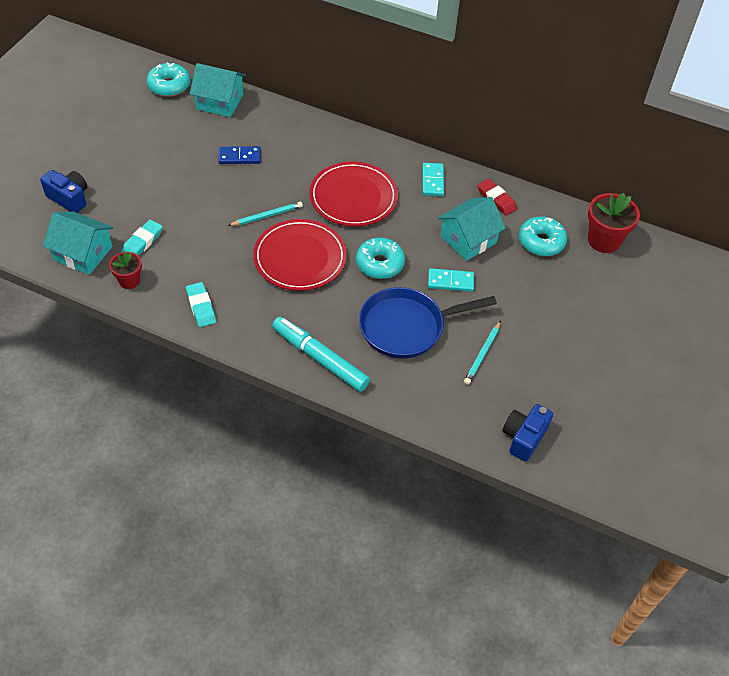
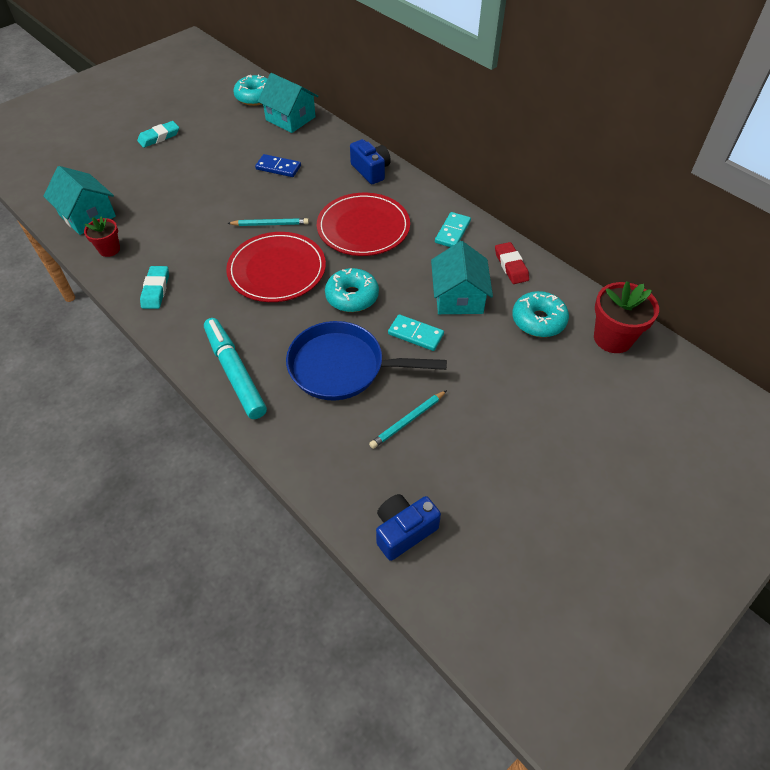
camera: 25 degrees right, 0 degrees up
(69, 198) = (109, 167): blue camera -> blue camera (371, 171)
(142, 242) = (144, 219): turquoise eraser -> turquoise eraser (159, 137)
(468, 239) = (458, 297): turquoise house -> turquoise house turned 75 degrees counterclockwise

